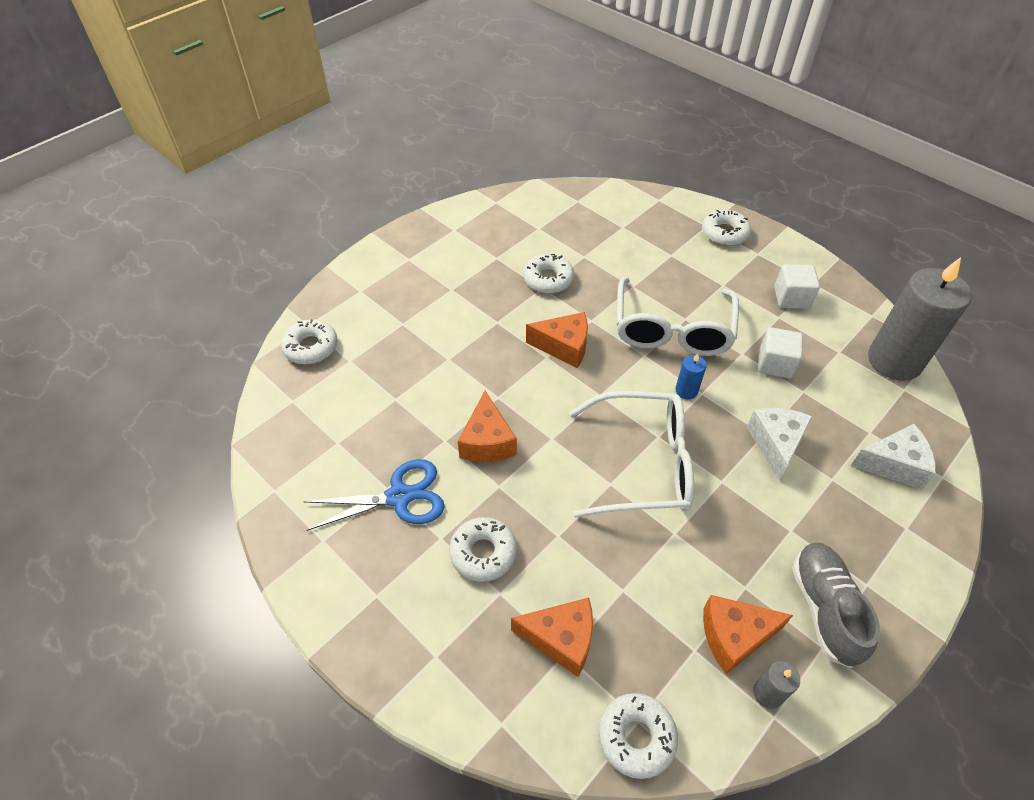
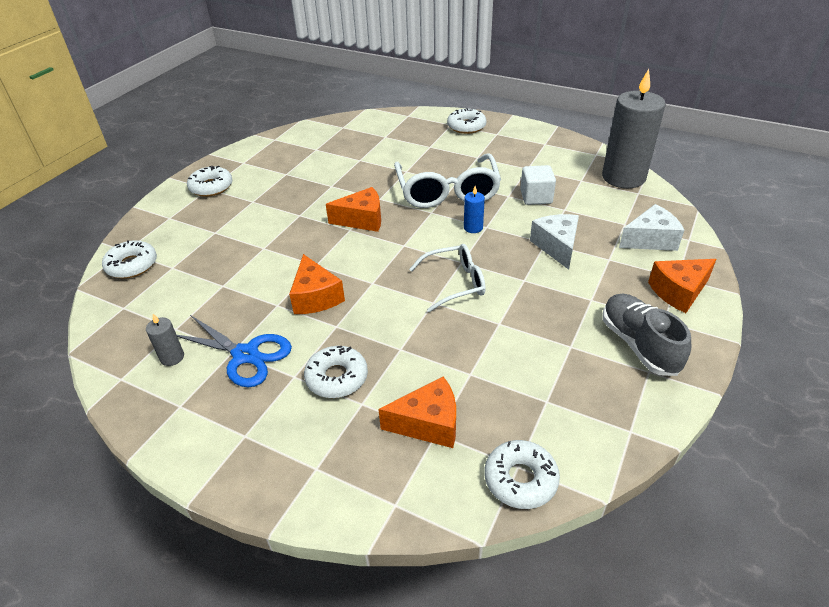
camera: 15 degrees left, 10 degrees down
(399, 497) = (245, 355): blue scissors -> blue scissors turned 60 degrees clockwise
(548, 279) = (334, 179): white donut -> white donut (211, 187)
(641, 464) = (454, 283): white glasses -> white glasses, size x0.61
(734, 636) = (575, 382): orange cheese -> orange cheese (678, 292)
(768, 693) = (618, 415): grey candle -> grey candle (172, 357)
(791, 298) = (532, 155): white cube -> none

